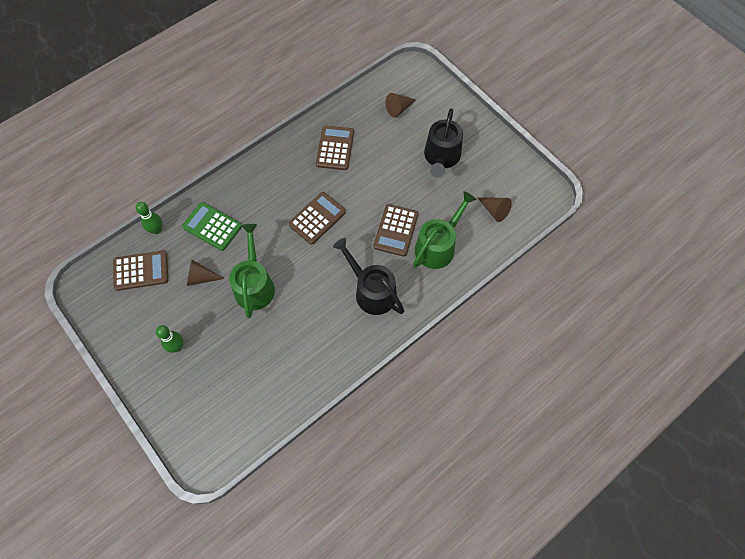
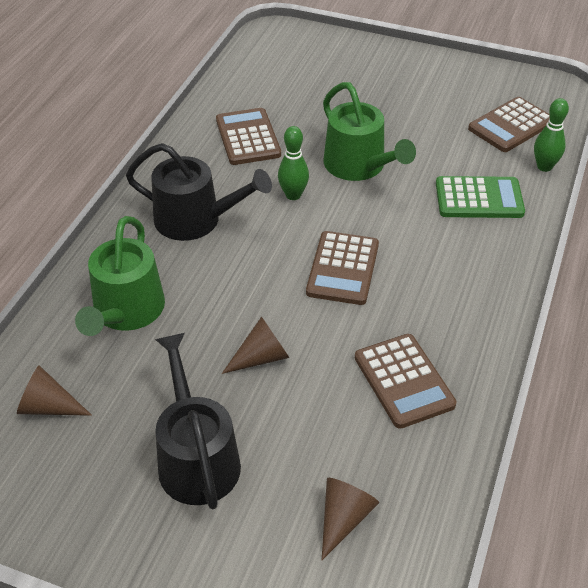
camera: 150 degrees right, 20 degrees down
(177, 347) = (392, 87): green bowling pin -> green bowling pin (293, 195)
(201, 277) = (433, 147): brown cone -> brown cone (261, 357)
(396, 230) = (208, 304): brown calculator -> brown calculator (248, 137)

